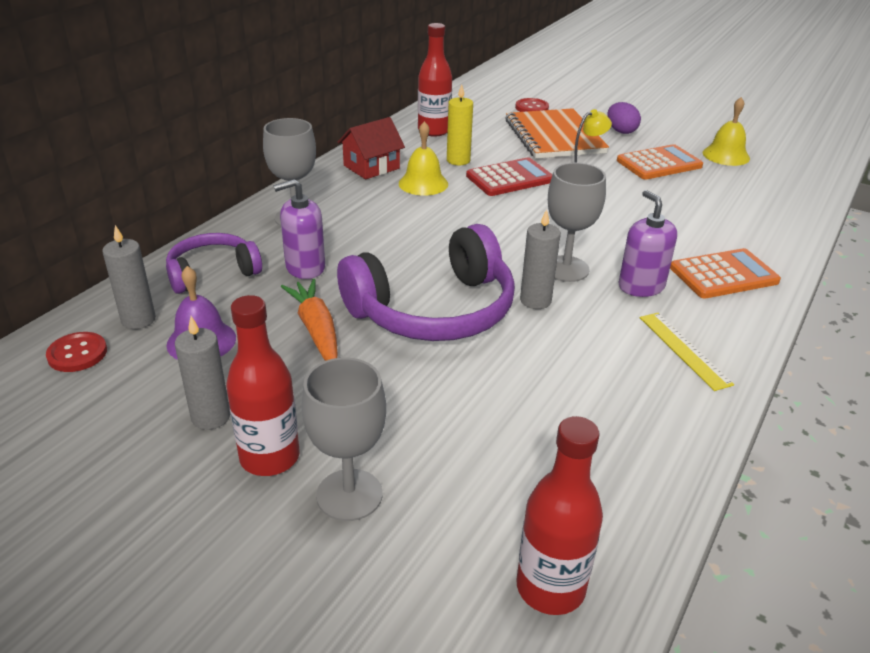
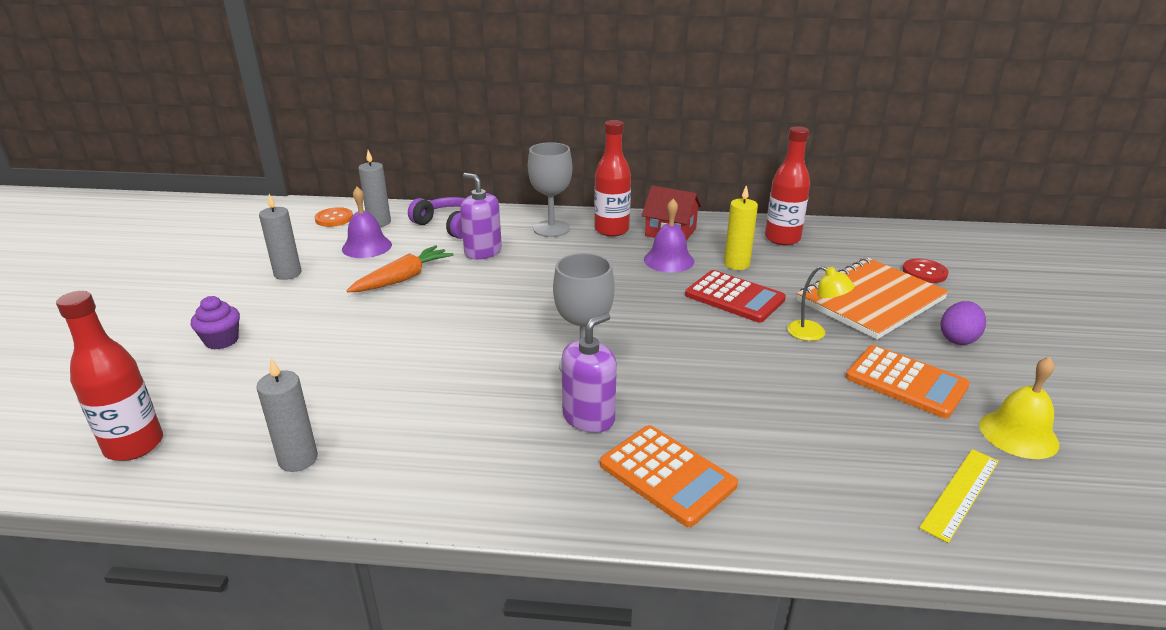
camera: 65 degrees right, 5 degrees down
(77, 354) = (334, 218): red button -> orange button
(270, 457) = (253, 303): red bottle -> red bottle (611, 230)
(349, 495) = (221, 340): grey goblet -> purple cupcake
(423, 183) = (668, 260): yellow bell -> purple bell
(433, 310) = (461, 316): purple headphones -> none
(535, 300) = (512, 360): grey candle -> grey candle (298, 459)
(684, 350) = (484, 466): yellow ruler -> yellow ruler (960, 493)

